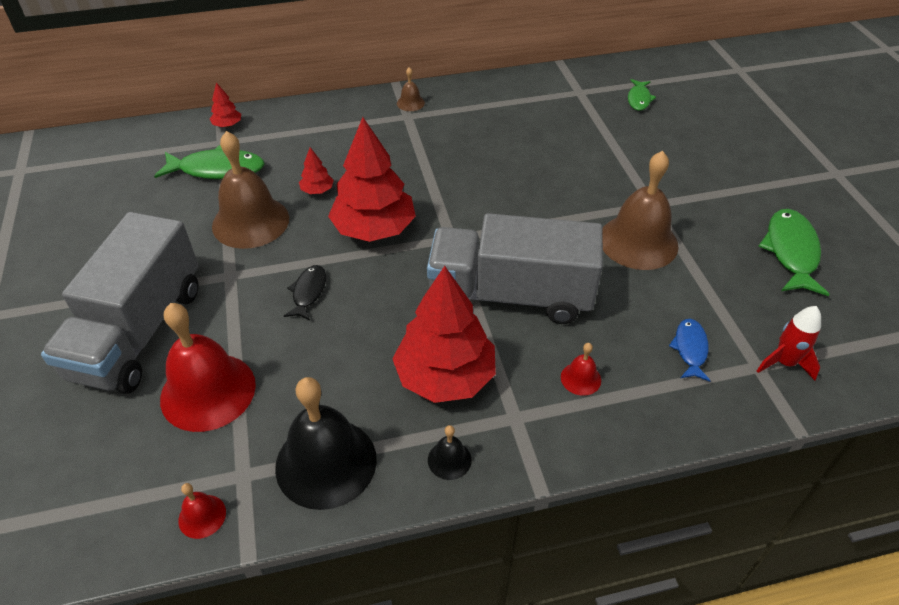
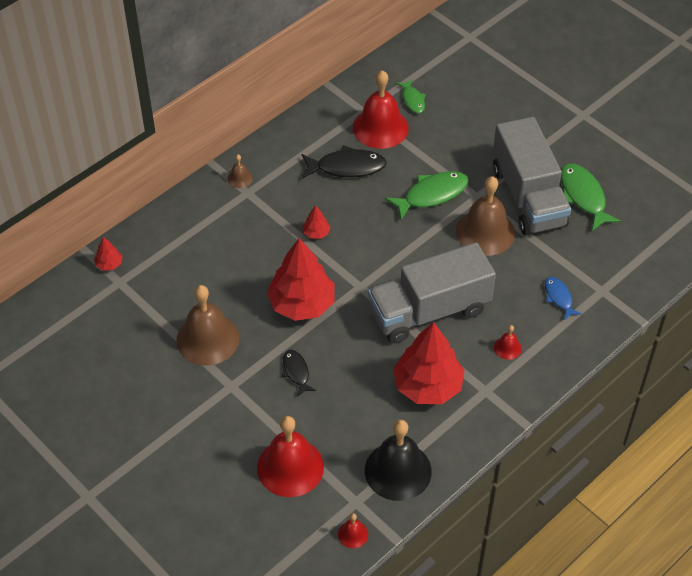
camera: 30 degrees left, 5 degrees up
(139, 332) = (207, 453): grey truck -> grey truck (528, 197)
(217, 170) = (140, 308): green fish -> green fish (432, 195)
(317, 190) = (234, 291): red tree -> red tree (316, 233)
(449, 460) = (466, 433): black bell -> none
(524, 129) = (347, 167): none -> black fish
(586, 110) = (380, 127): none -> red bell
(784, 363) = (615, 281): red rocket -> none

